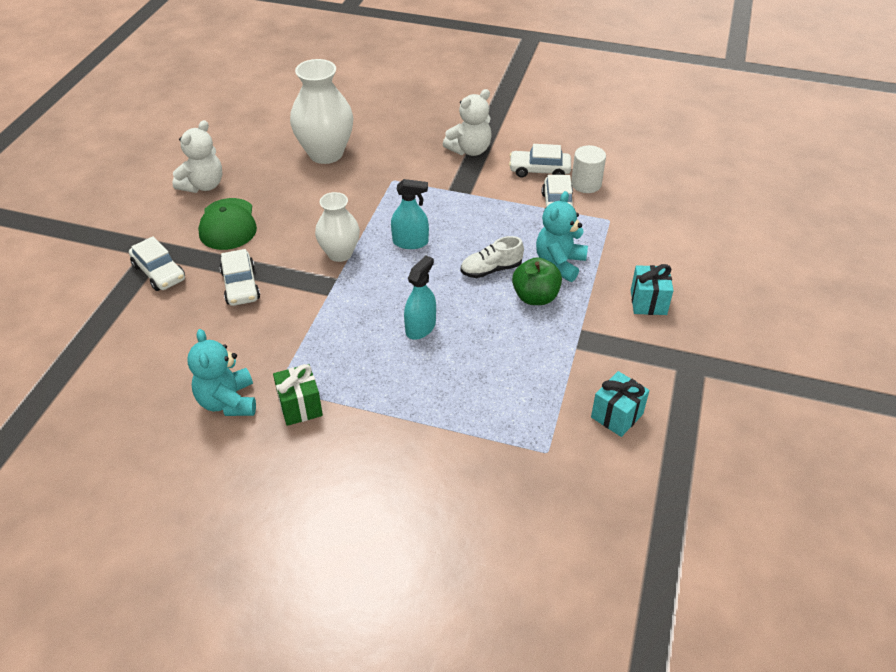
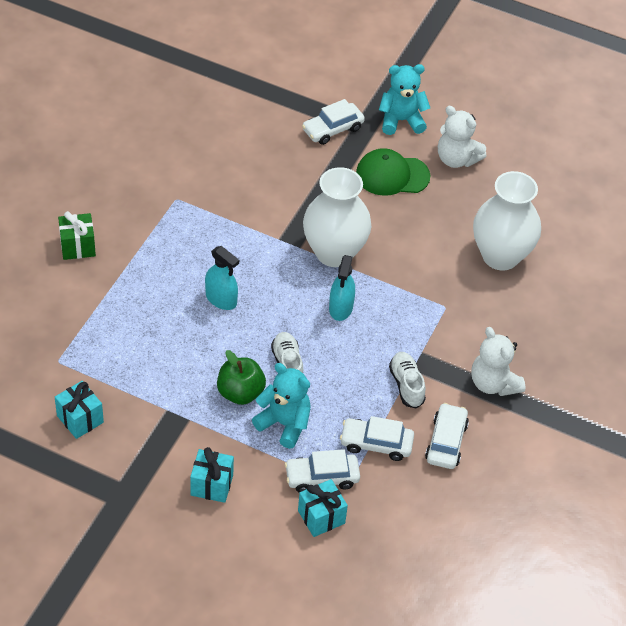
camera: 95 degrees right, 5 degrees up
(228, 401) = (169, 169): turquoise teddy bear -> turquoise teddy bear (401, 120)
(240, 285) = (304, 181): white car -> white car (322, 477)
(300, 406) = (152, 211): green gift -> green gift (78, 246)
(340, 253) = (334, 253): white vase -> white vase, size x1.59
(488, 195) = (406, 385): none -> white shoe
(586, 184) = (414, 481): white cylinder -> none
(646, 231) = (321, 517): none -> turquoise gift

